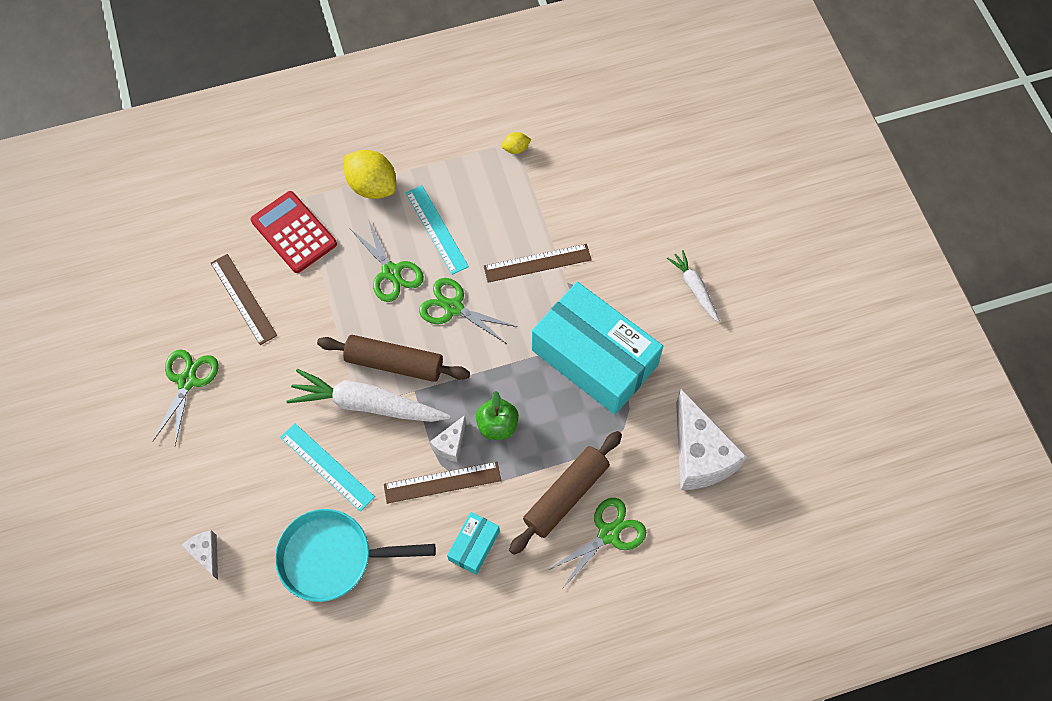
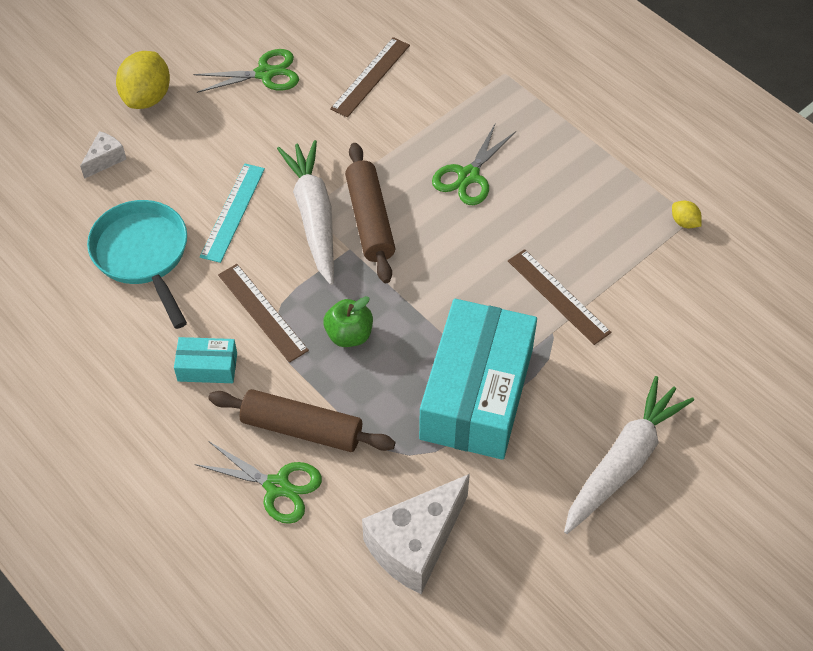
camera: 65 degrees right, 10 degrees down
(294, 232) = (463, 83): red calculator -> none
(372, 186) = (555, 121): yellow lemon -> yellow lemon (147, 97)
(436, 229) = (541, 193): turquoise ruler -> none
(451, 444) = (307, 302): white cheese -> none
(453, 308) = (460, 243): green scissors -> none
(694, 288) = (623, 462): white carrot -> white carrot, size x1.83

